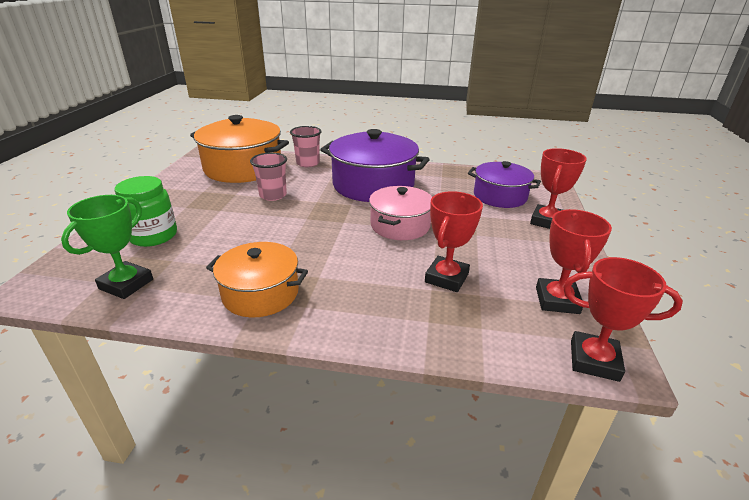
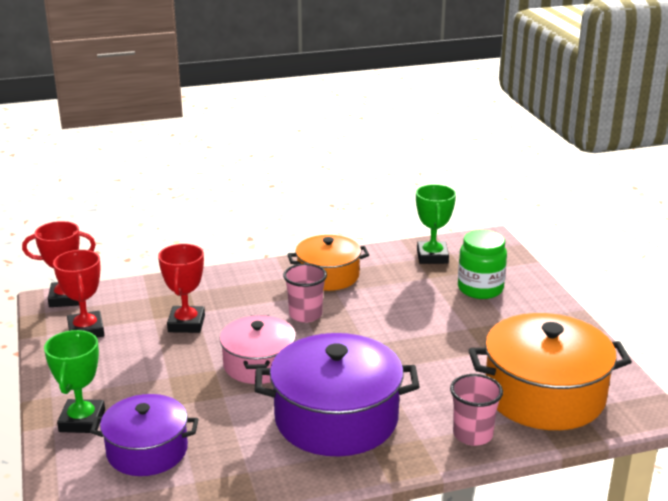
camera: 155 degrees right, 5 degrees down
(273, 195) = (440, 362): pink cup -> pink cup (305, 315)
(547, 221) = (82, 421): red trophy -> green trophy

